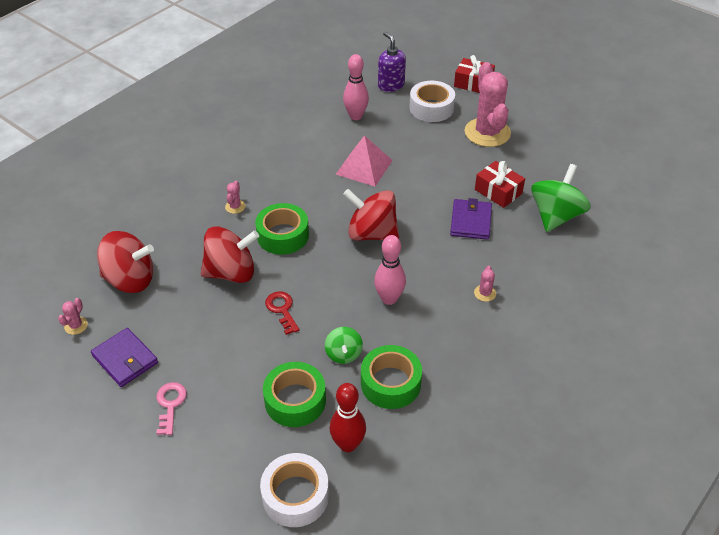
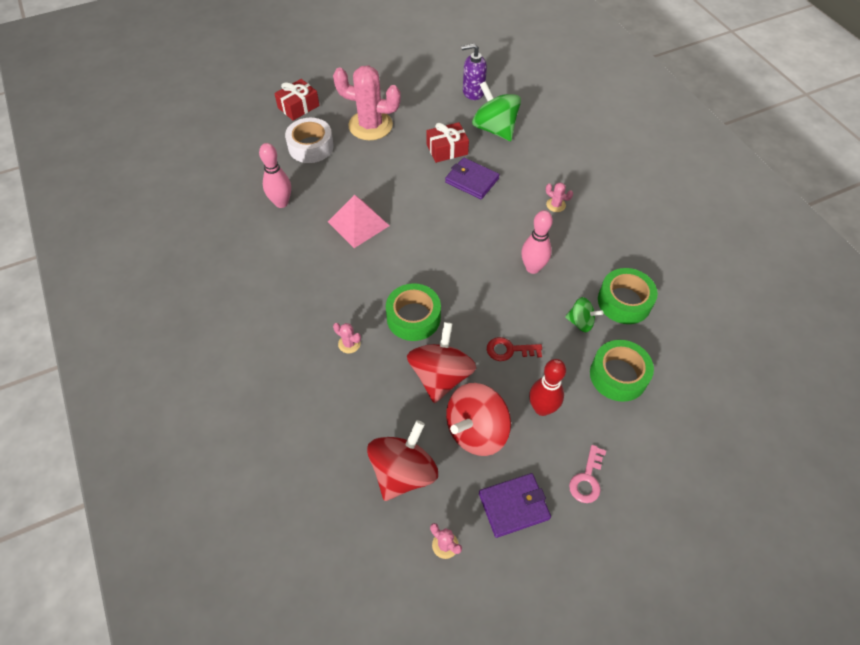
camera: 65 degrees left, 10 degrees up
(170, 405) = (587, 479): pink key -> pink key turned 90 degrees counterclockwise
(295, 495) = (716, 408): white tape -> none
(348, 444) = (676, 353): red bowling pin -> red bowling pin (542, 408)
(372, 233) = (448, 250): red spinning top -> red spinning top (476, 431)
(391, 85) = (256, 161): purple soap dispenser -> purple soap dispenser (473, 92)

